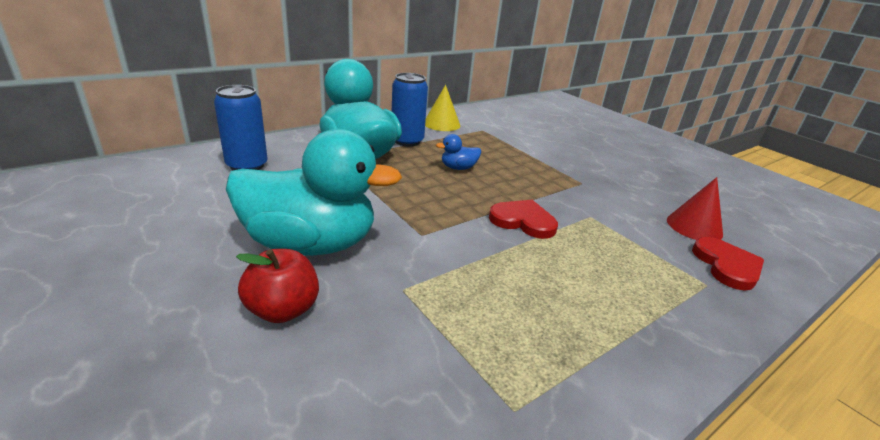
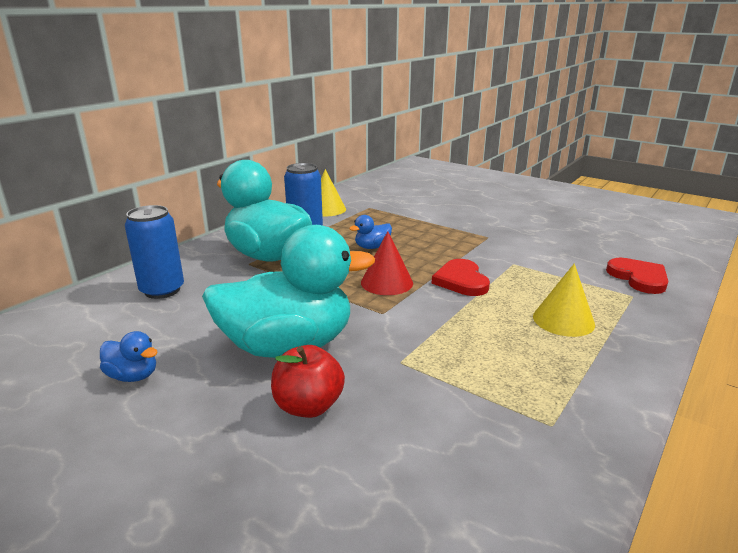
camera: 15 degrees left, 5 degrees down
(162, 236) = (133, 376): none -> blue duck
(523, 221) = (461, 281): red heart -> red heart turned 105 degrees counterclockwise
(606, 291) = (563, 320): none -> yellow cone
(694, 227) = (598, 253): red cone -> red cone (386, 282)

